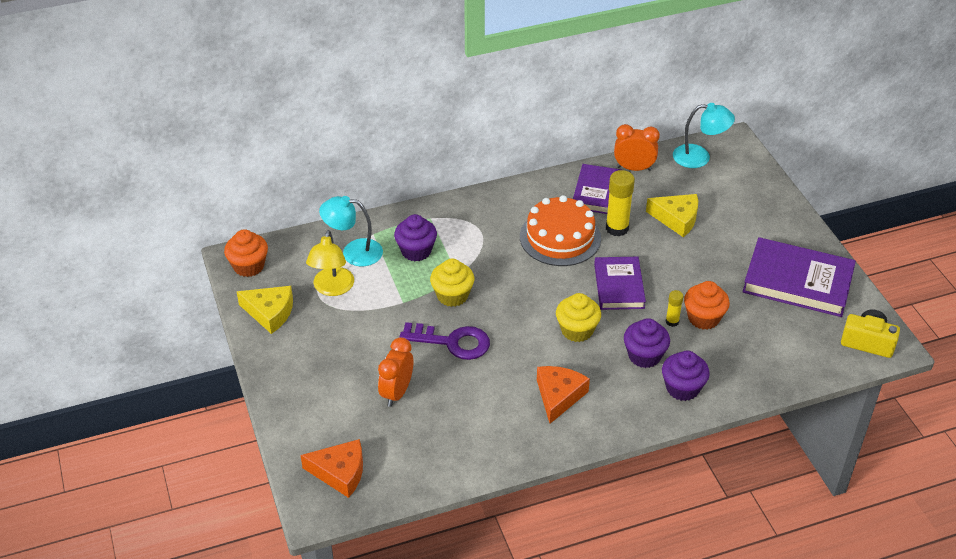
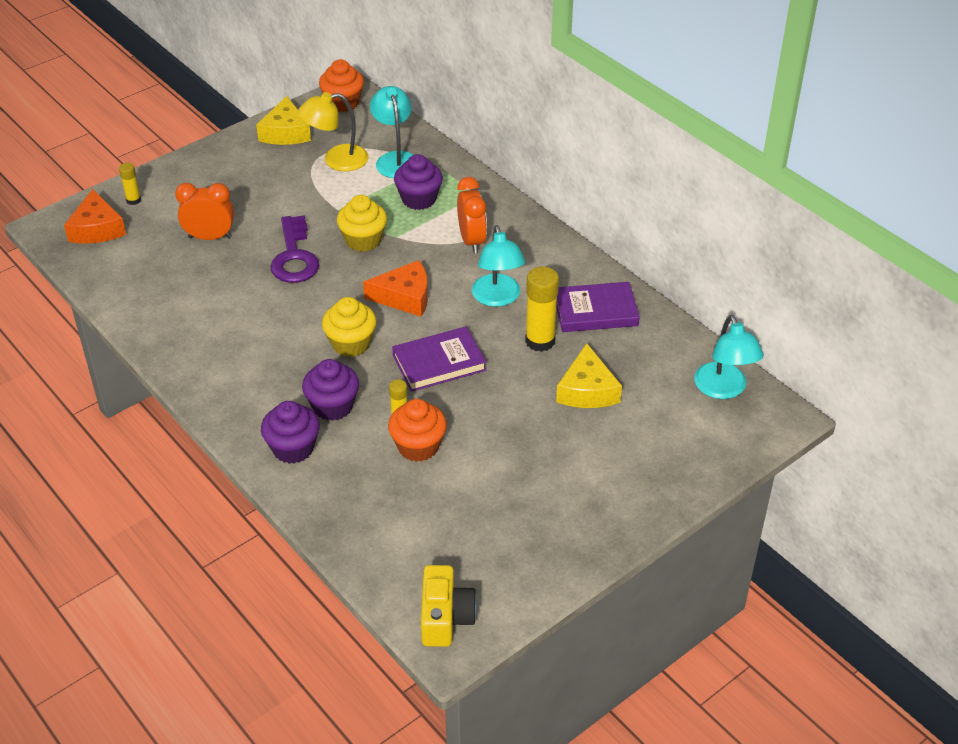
camera: 70 degrees right, 0 degrees up
(311, 438) = (133, 200): none -> yellow glue stick
(558, 396) = (245, 351): orange cheese -> orange cheese (404, 297)
(560, 237) = (498, 298): orange cake -> turquoise lamp
(634, 168) = (661, 333): orange clock -> orange clock (472, 241)
(797, 281) = (529, 527): purple book -> none

